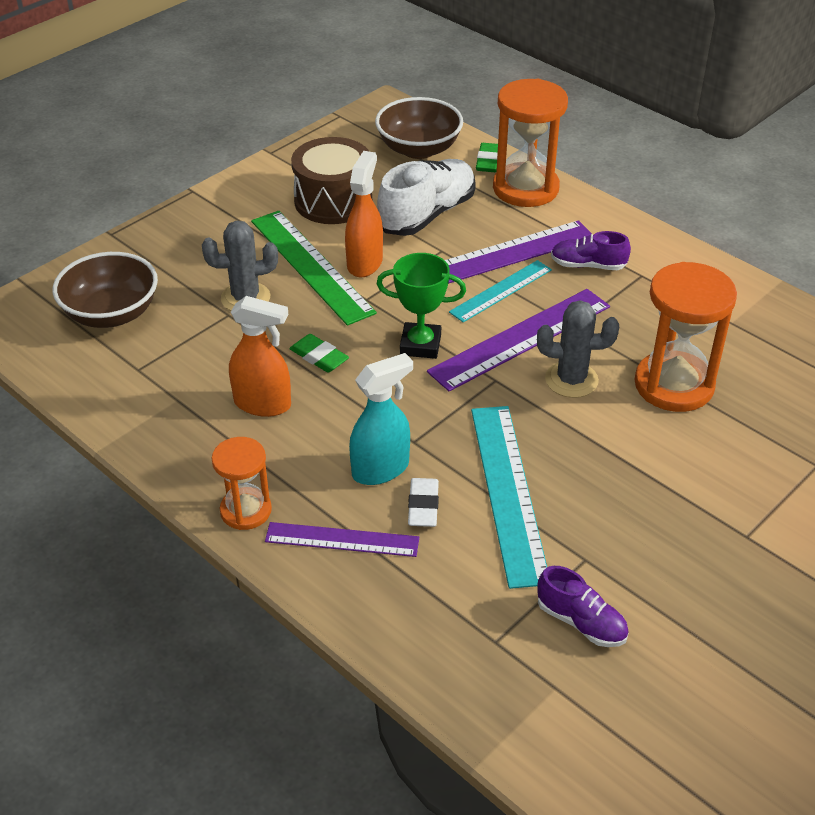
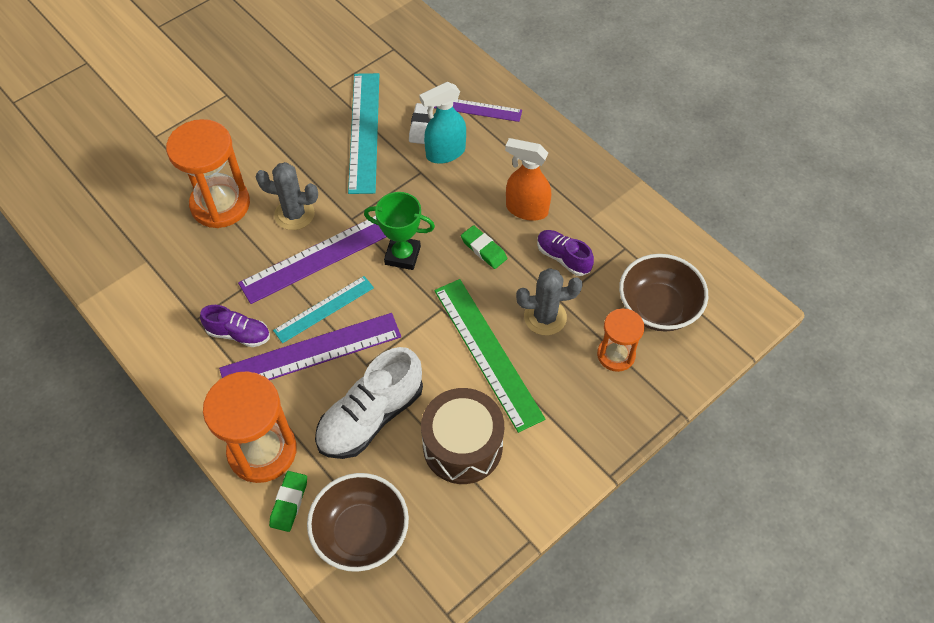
camera: 175 degrees left, 15 degrees up
(246, 510) = (534, 130): orange hourglass -> orange hourglass (616, 355)
(365, 263) = (438, 353): orange spray bottle -> none
(581, 622) = (343, 54): purple shoe -> purple shoe (563, 258)

